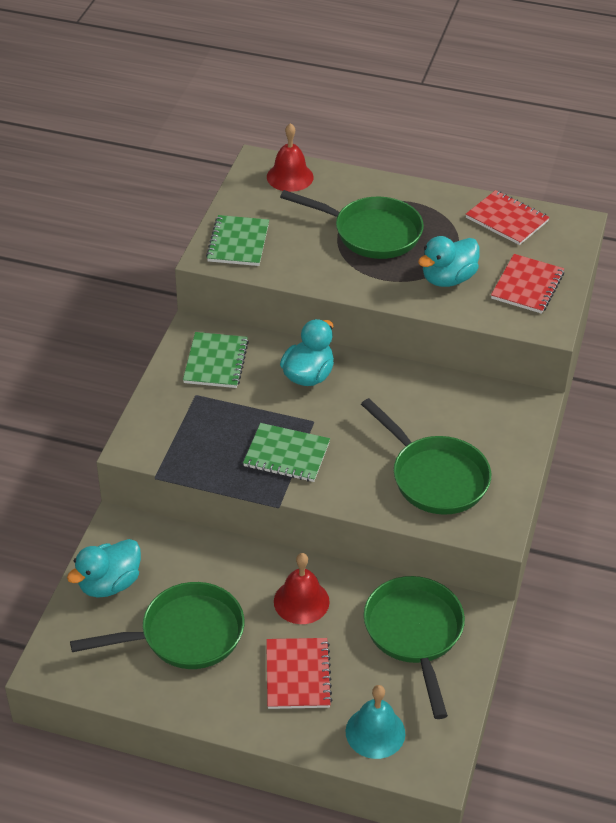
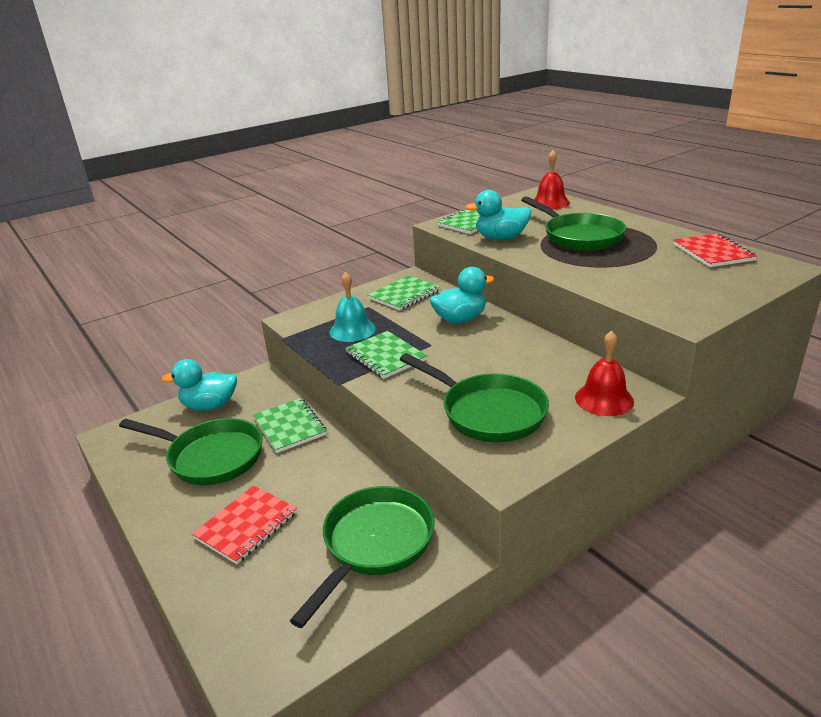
camera: 40 degrees right, 15 degrees down
(222, 566) = (290, 427): none -> green notebook
(301, 601) = (314, 474): red bell -> red bell (604, 399)
(375, 732) = (246, 609): turquoise bell -> turquoise bell (352, 330)
(435, 477) = (488, 412): green pan -> green pan turned 45 degrees counterclockwise
(448, 279) = (616, 271): turquoise duck -> turquoise duck (501, 238)
(527, 286) = (691, 291): red notebook -> none

